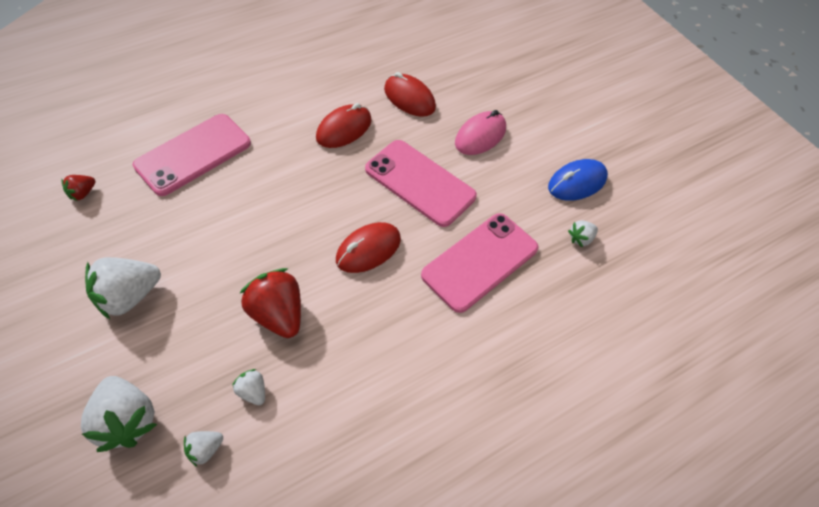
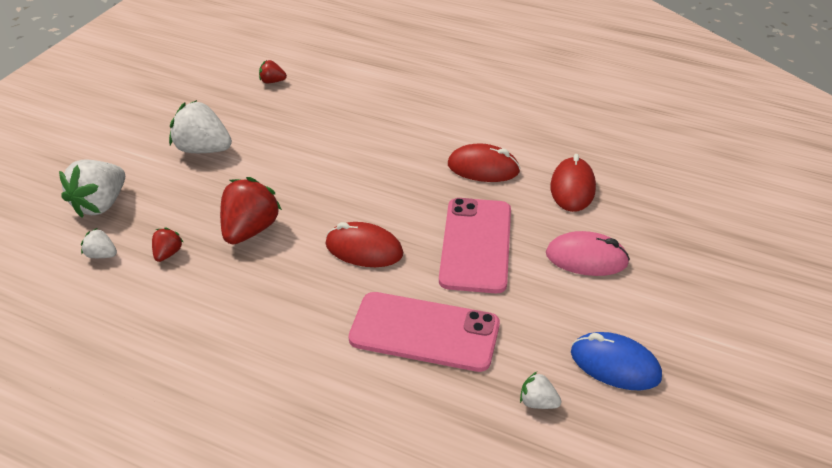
camera: 60 degrees right, 15 degrees down
(193, 154) = (361, 107): pink phone -> none
(252, 392) = (168, 254): white strawberry -> red strawberry

